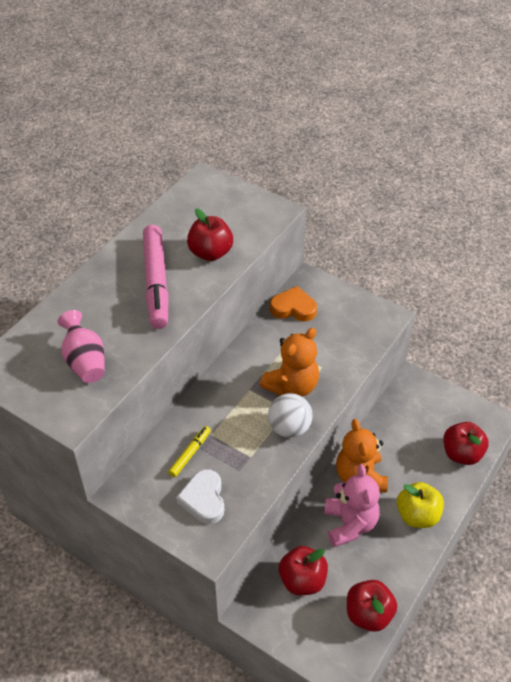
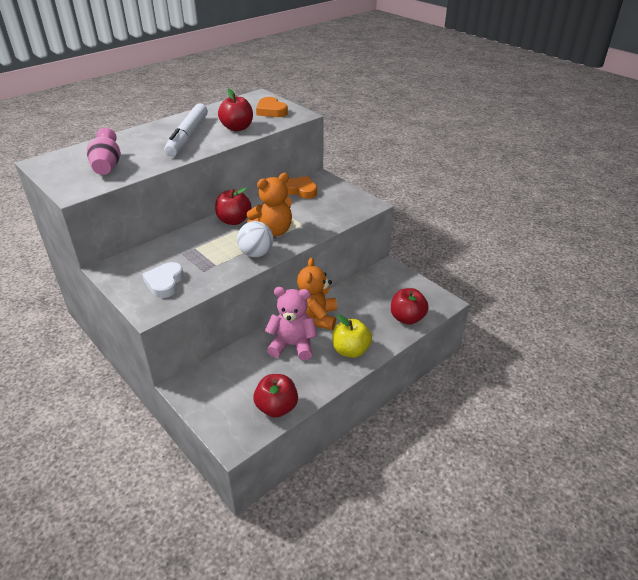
camera: 15 degrees right, 10 degrees down
(156, 282) = (188, 137): pink marker -> white marker
(190, 454) = (172, 256): yellow marker -> none
(236, 210) = (271, 111): none -> orange heart
(302, 580) = (235, 374): red apple -> red apple (234, 220)
(349, 524) = (292, 345): pink teddy bear -> pink teddy bear turned 90 degrees counterclockwise

